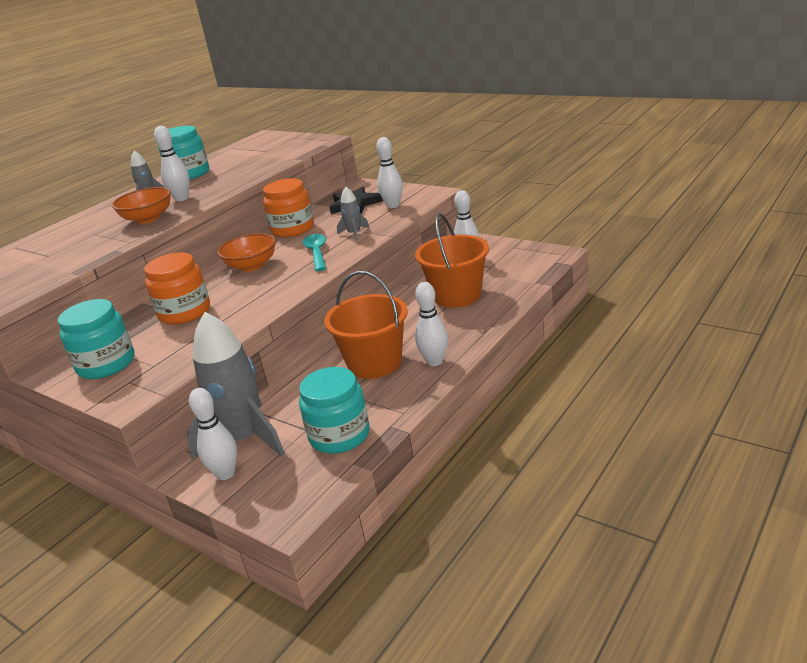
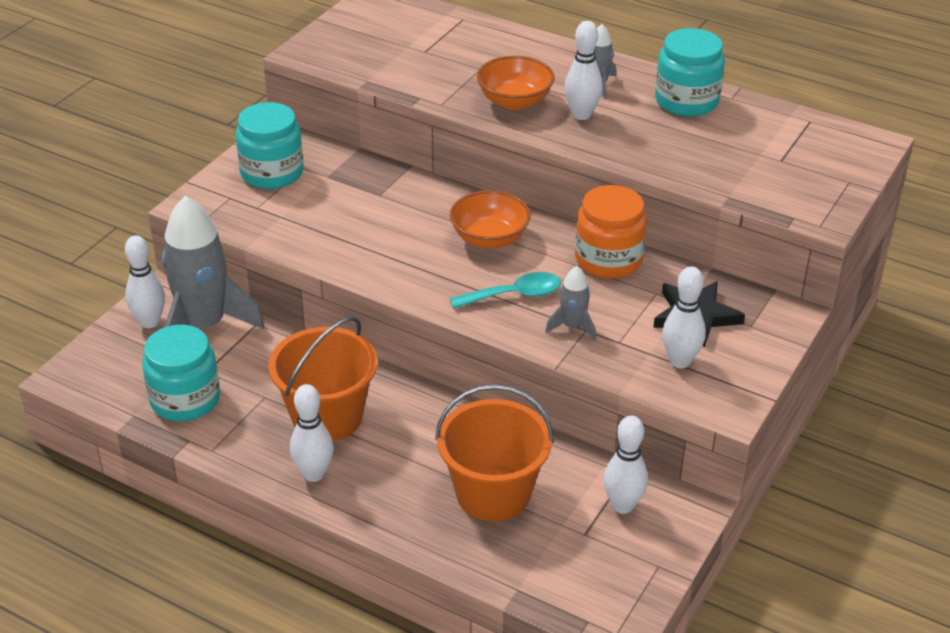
camera: 80 degrees right, 10 degrees up
(185, 312) = (373, 205): orange jar -> none

